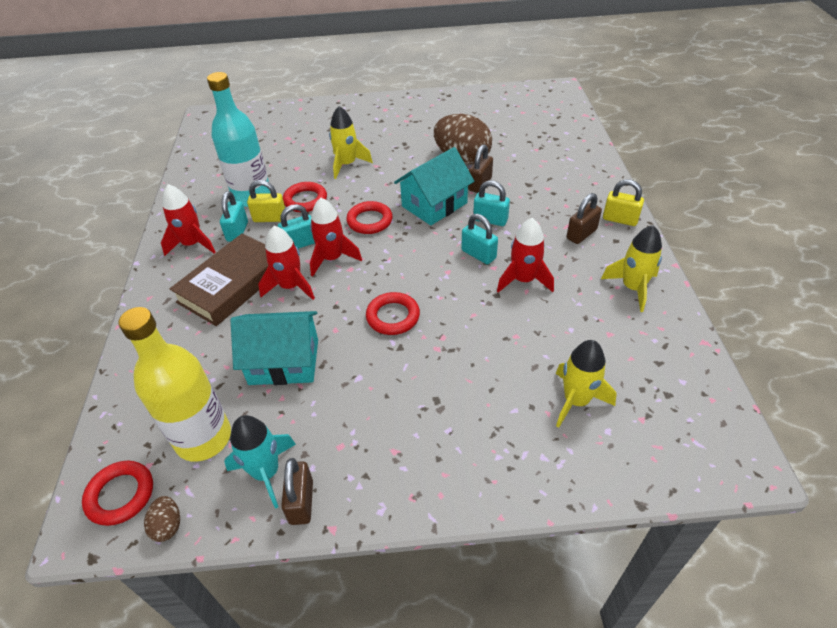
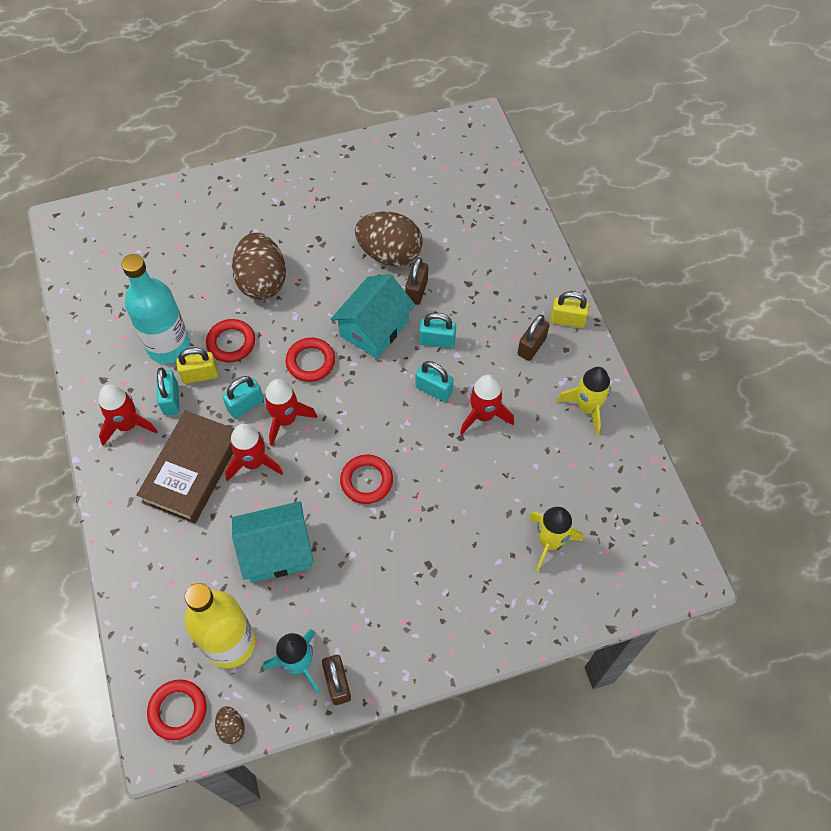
camera: 15 degrees left, 15 degrees up
(347, 164) = (262, 281): yellow rocket -> brown egg

